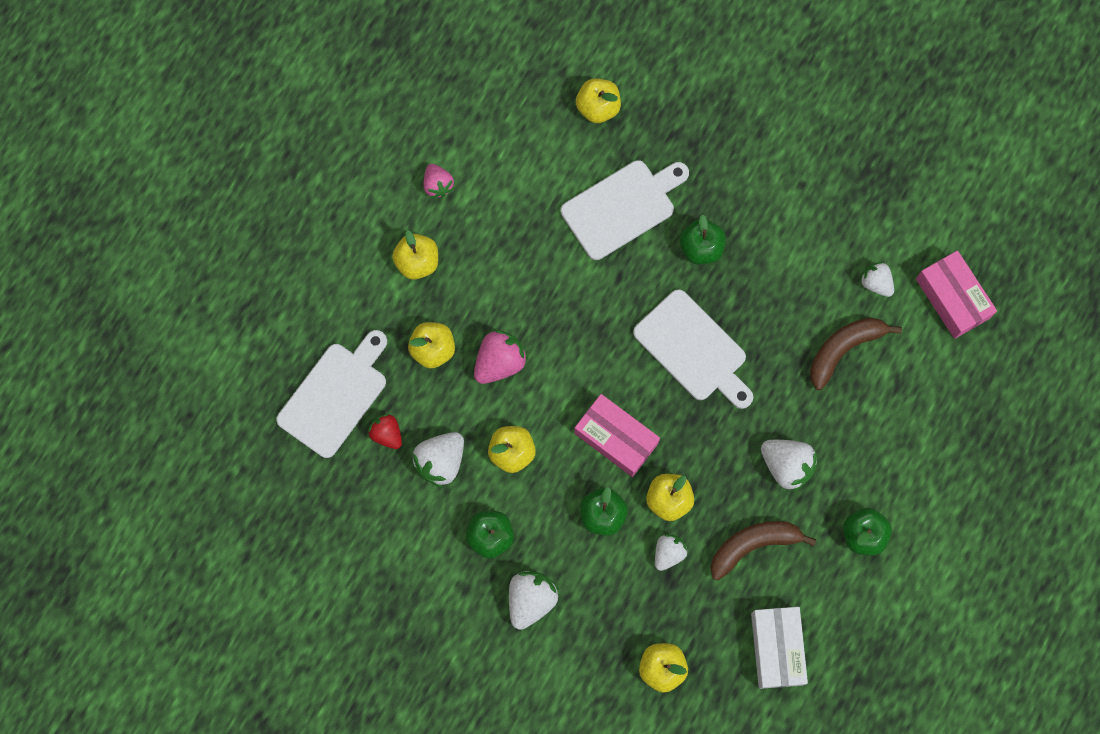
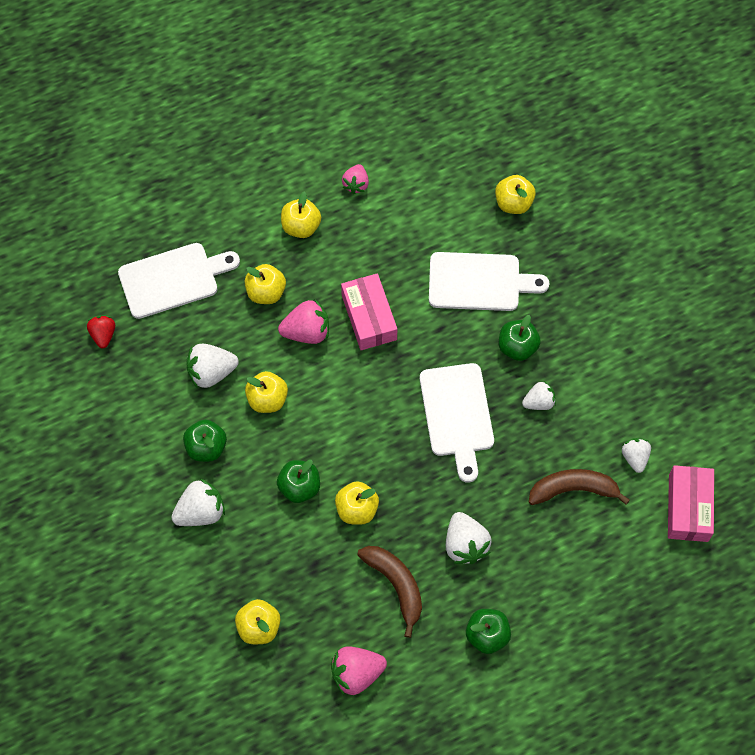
camera: 35 degrees right, 10 degrees down
(387, 434) = (188, 328): red strawberry -> red strawberry (103, 335)
(616, 438) = (351, 440): pink box -> pink box (369, 317)
(668, 553) = (327, 547): white strawberry -> white strawberry (539, 402)
(753, 545) = (396, 585): brown banana -> brown banana turned 45 degrees clockwise
(777, 648) = (356, 673): white box -> pink strawberry

